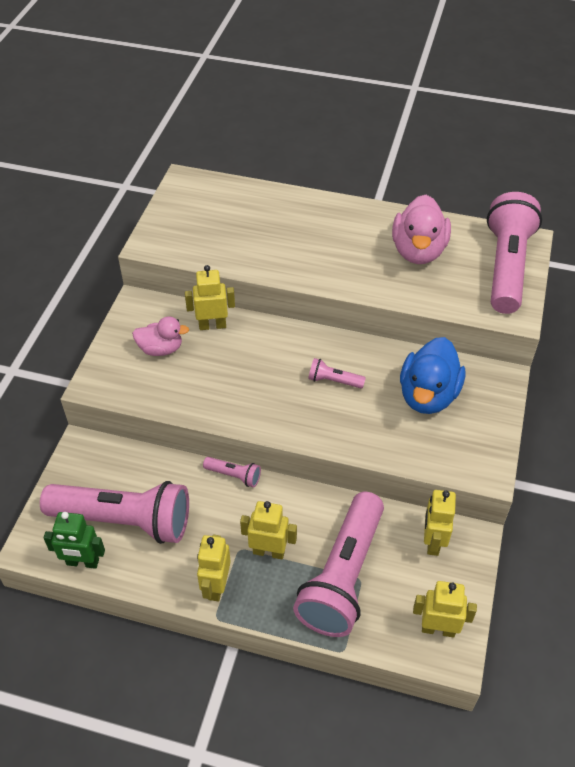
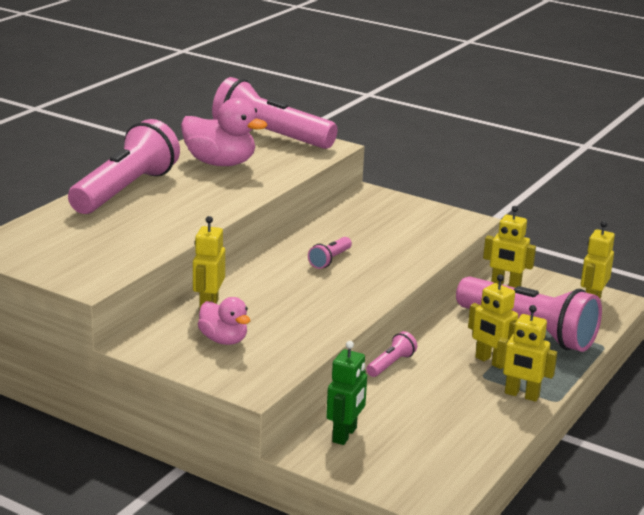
camera: 75 degrees left, 25 degrees down
(82, 562) = (468, 470): green robot -> green robot (345, 435)
(124, 520) = (422, 436): pink flashlight -> pink flashlight (125, 190)
(161, 349) = (223, 340): pink duck -> pink duck turned 120 degrees clockwise
(269, 551) = (490, 361): yellow robot -> yellow robot turned 75 degrees counterclockwise
(428, 395) = (372, 225): blue duck -> none

